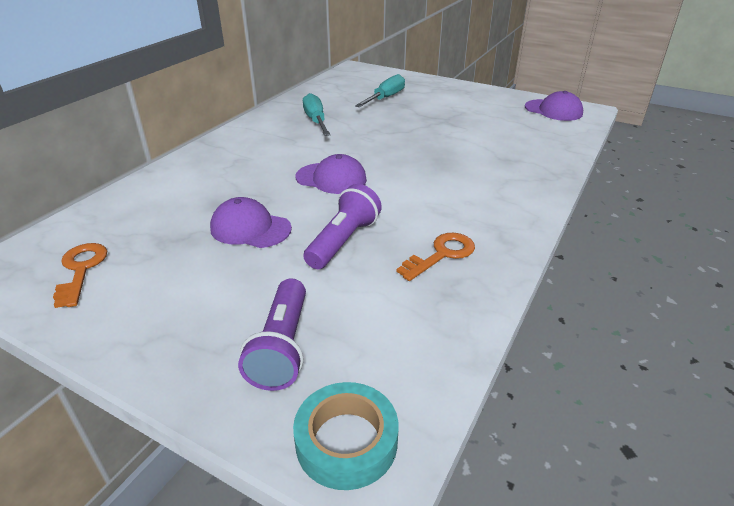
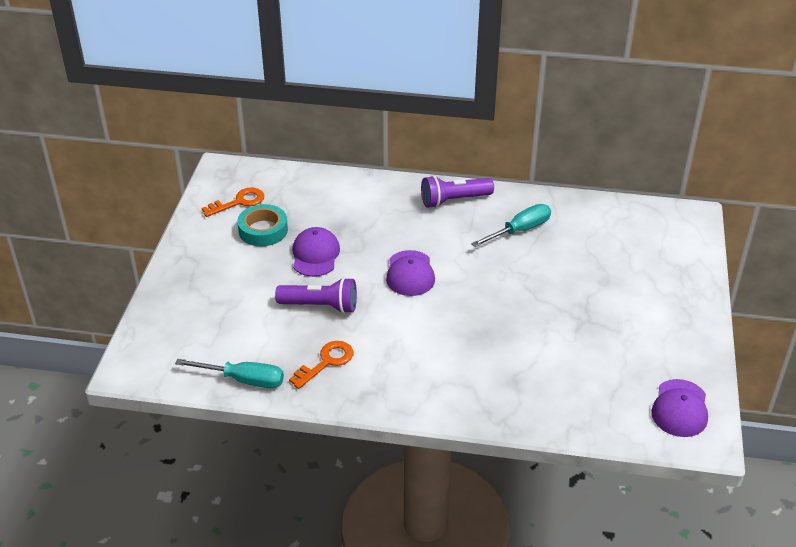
camera: 70 degrees right, 5 degrees up
(282, 347) = (202, 310): purple flashlight -> purple flashlight (454, 200)
(346, 441) = (143, 355): turquoise tape -> turquoise tape (263, 230)
(385, 98) = (614, 262): turquoise screwdriver -> turquoise screwdriver (243, 380)
(441, 254) = (326, 362): orange key -> orange key turned 75 degrees counterclockwise

